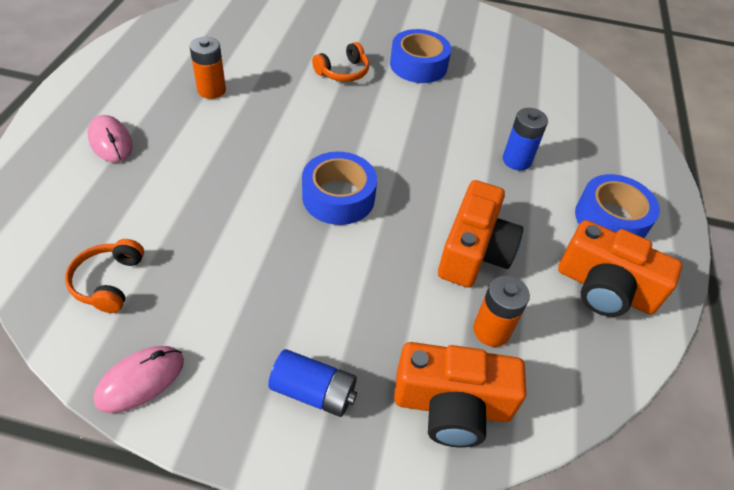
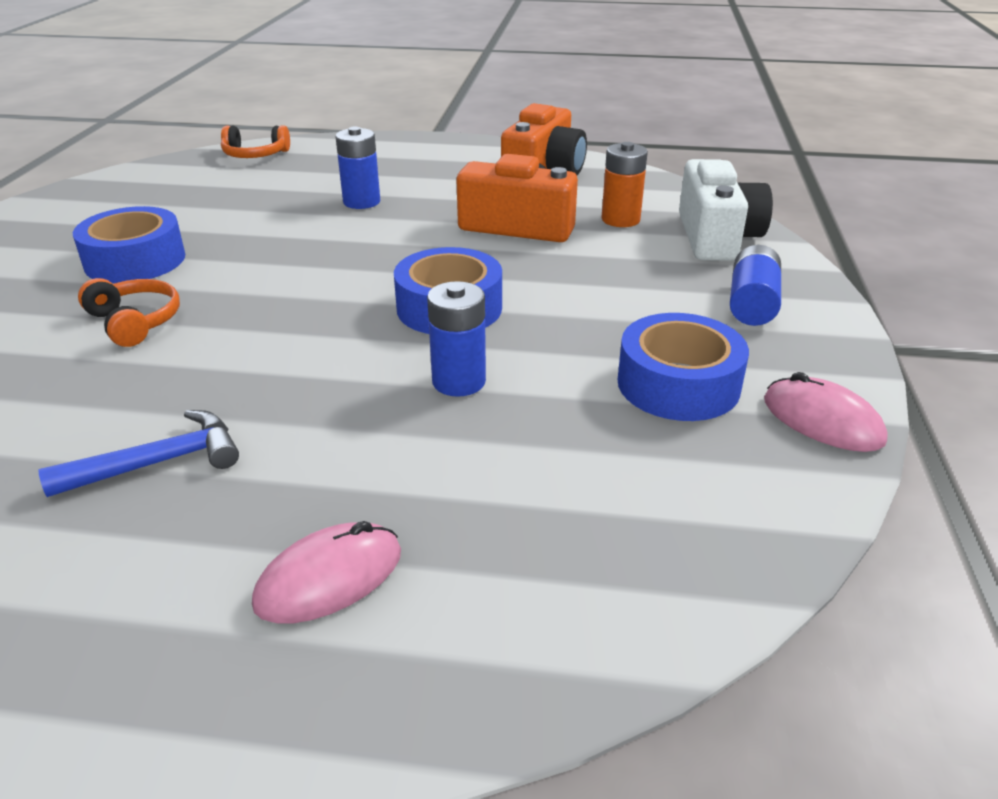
camera: 90 degrees left, 15 degrees down
(108, 282) = (688, 487): orange headphones -> orange headphones (255, 155)
(211, 90) = (158, 463): orange battery -> blue hammer
(248, 194) = (459, 381): none -> blue battery
(452, 405) = (716, 237): orange camera -> white camera
(610, 219) = (450, 164): blue tape -> blue tape (678, 384)

